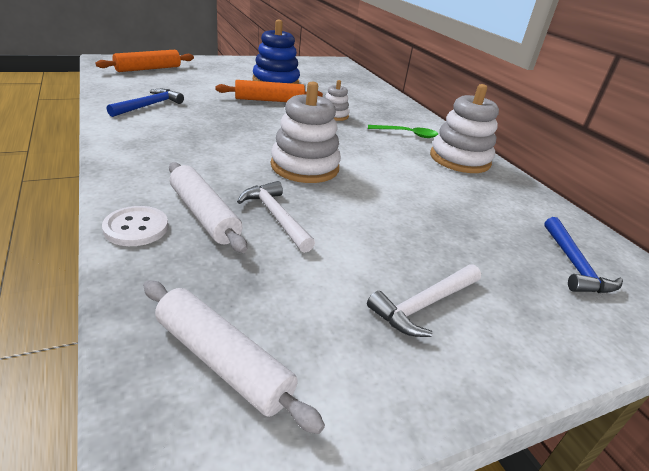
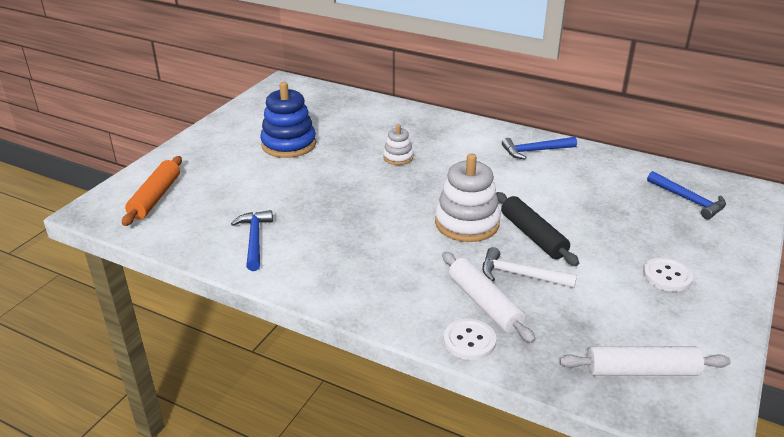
camera: 35 degrees left, 0 degrees up
(204, 215) = (484, 304): white rolling pin -> white rolling pin turned 45 degrees clockwise
(269, 100) = (326, 171): orange rolling pin -> none
(344, 201) = (533, 236): none -> black rolling pin
(407, 134) = (472, 146): green spoon -> none
(424, 305) = (667, 276): white hammer -> white button
(459, 159) = (535, 151): white stacking toy -> blue hammer

